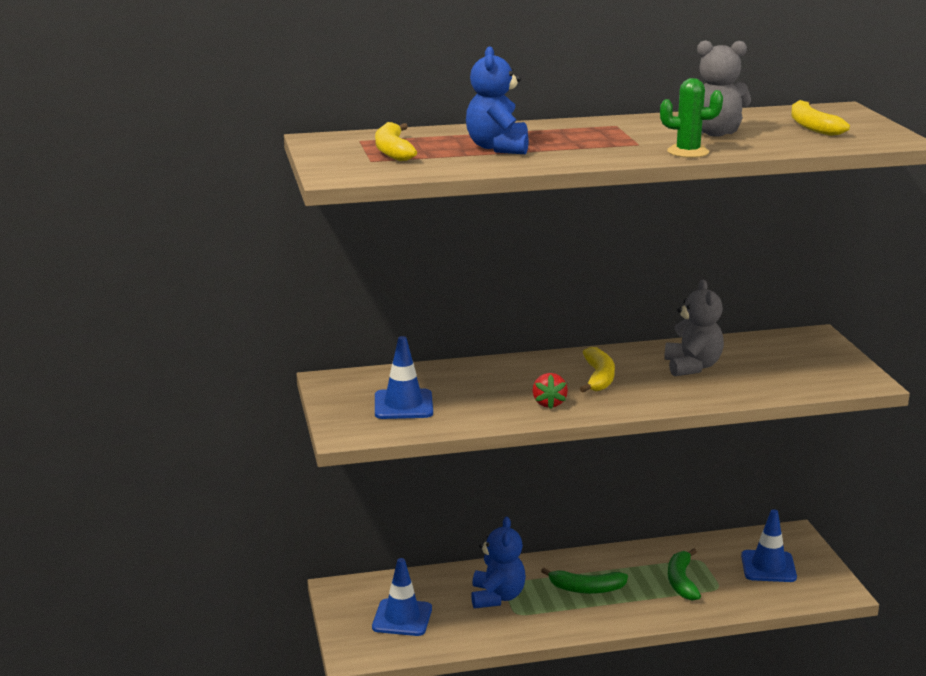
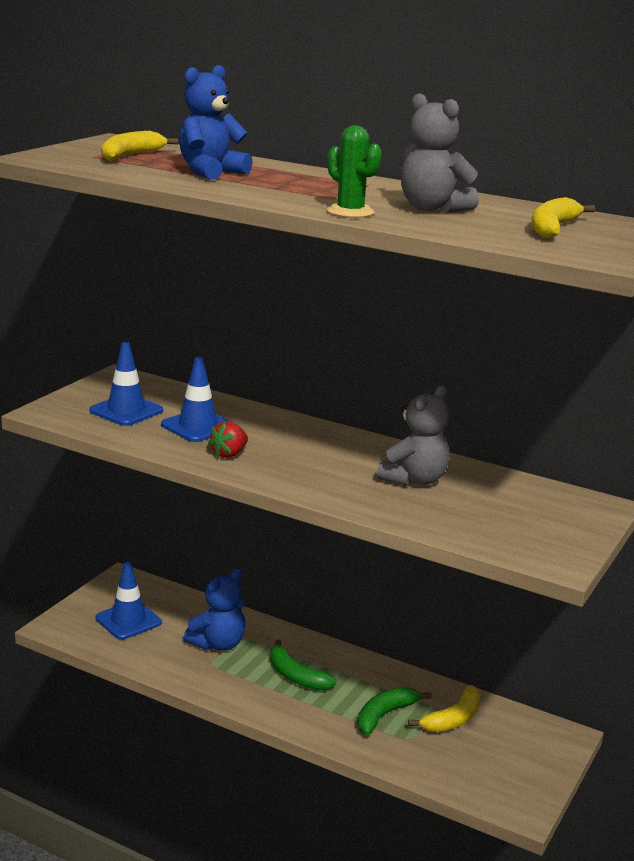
camera: 40 degrees right, 0 degrees up
(598, 378) = (313, 454): yellow banana -> yellow banana (452, 719)
(768, 567) = (487, 748): blue traffic cone -> blue traffic cone (198, 426)

